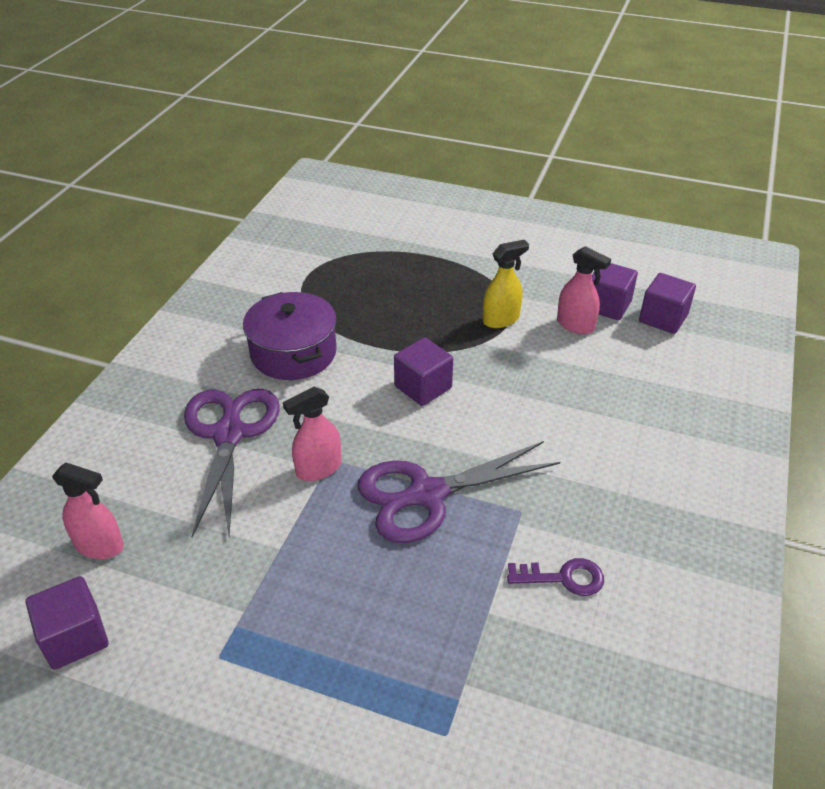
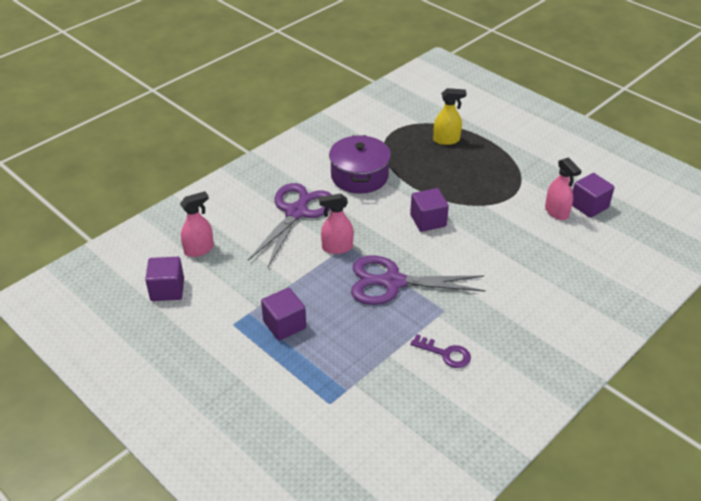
camera: 25 degrees right, 0 degrees up
(100, 546) = (199, 249): pink spray bottle -> pink spray bottle turned 75 degrees counterclockwise
(501, 319) = (507, 194): yellow spray bottle -> yellow spray bottle (446, 140)
(663, 318) = (624, 226): purple cube -> purple cube (284, 325)

